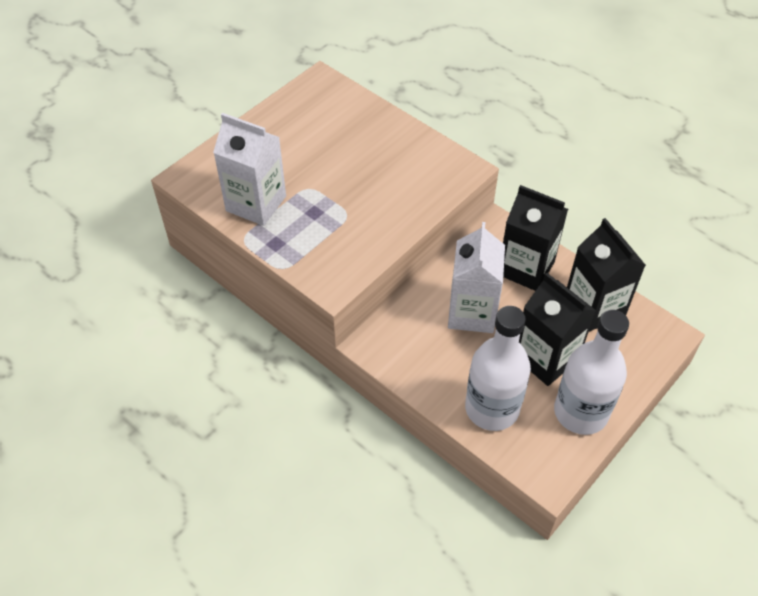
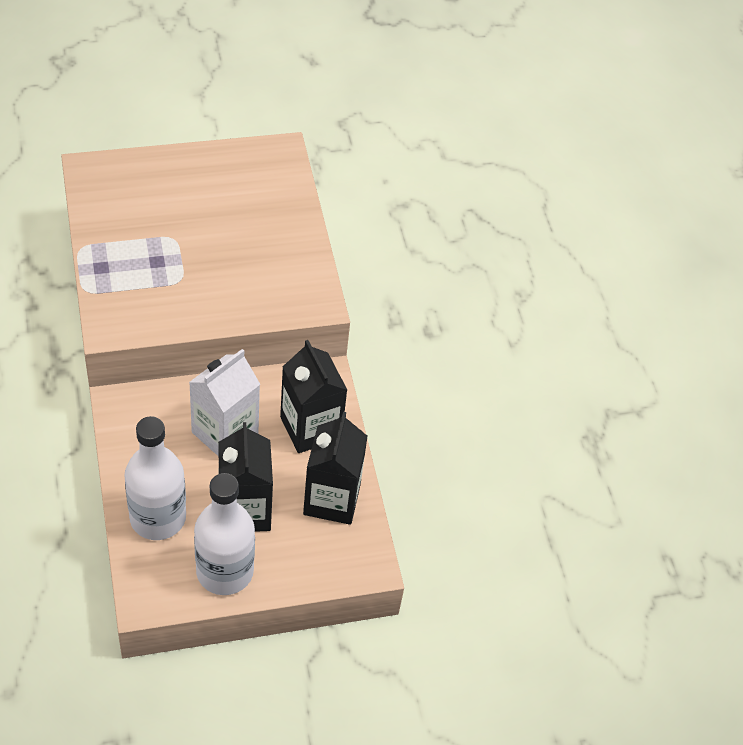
camera: 30 degrees right, 0 degrees up
(256, 203) = (119, 225): white carton -> none

